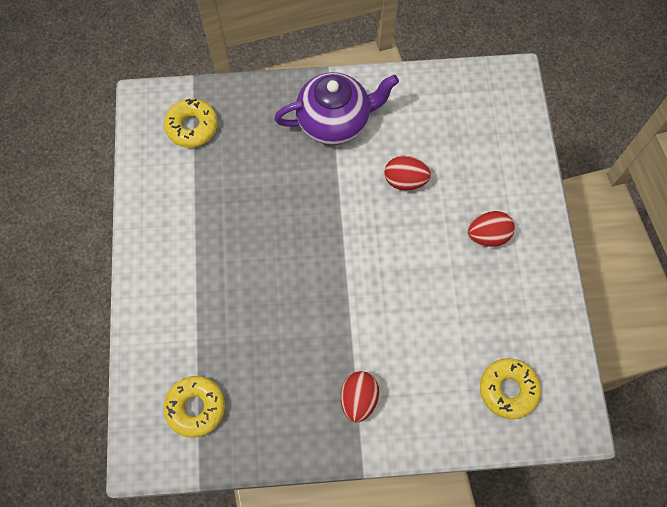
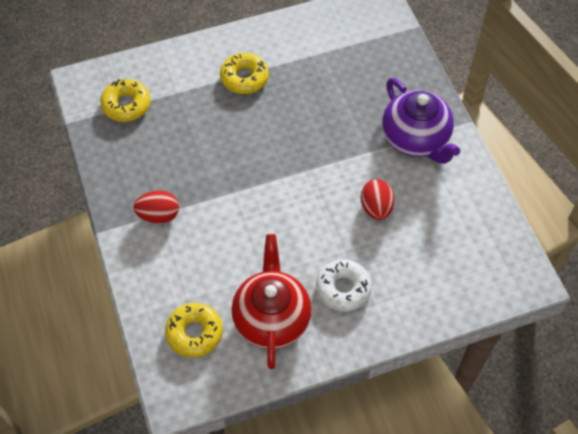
camera: 75 degrees right, 10 degrees down
(192, 127) = (369, 38): yellow donut -> yellow donut (244, 78)
(488, 235) = (343, 288): red egg -> white donut
(506, 310) = (271, 318): none -> red teapot

